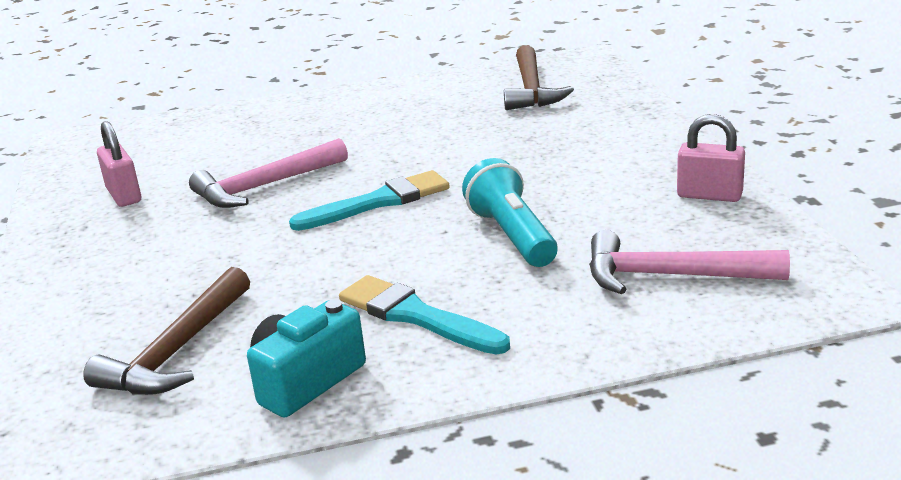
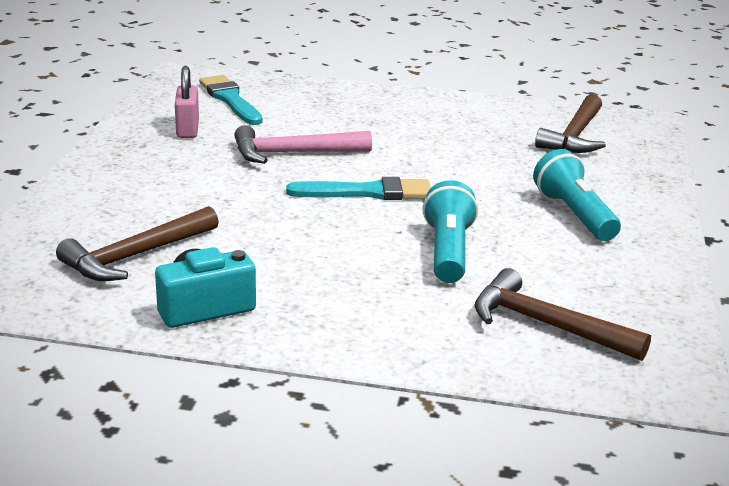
camera: 20 degrees right, 0 degrees up
(417, 316) = (321, 289): turquoise brush -> turquoise brush (230, 100)
(598, 162) = (574, 215): none -> turquoise flashlight
(670, 276) = (546, 325): pink hammer -> brown hammer
(709, 195) = (644, 271): pink padlock -> none

